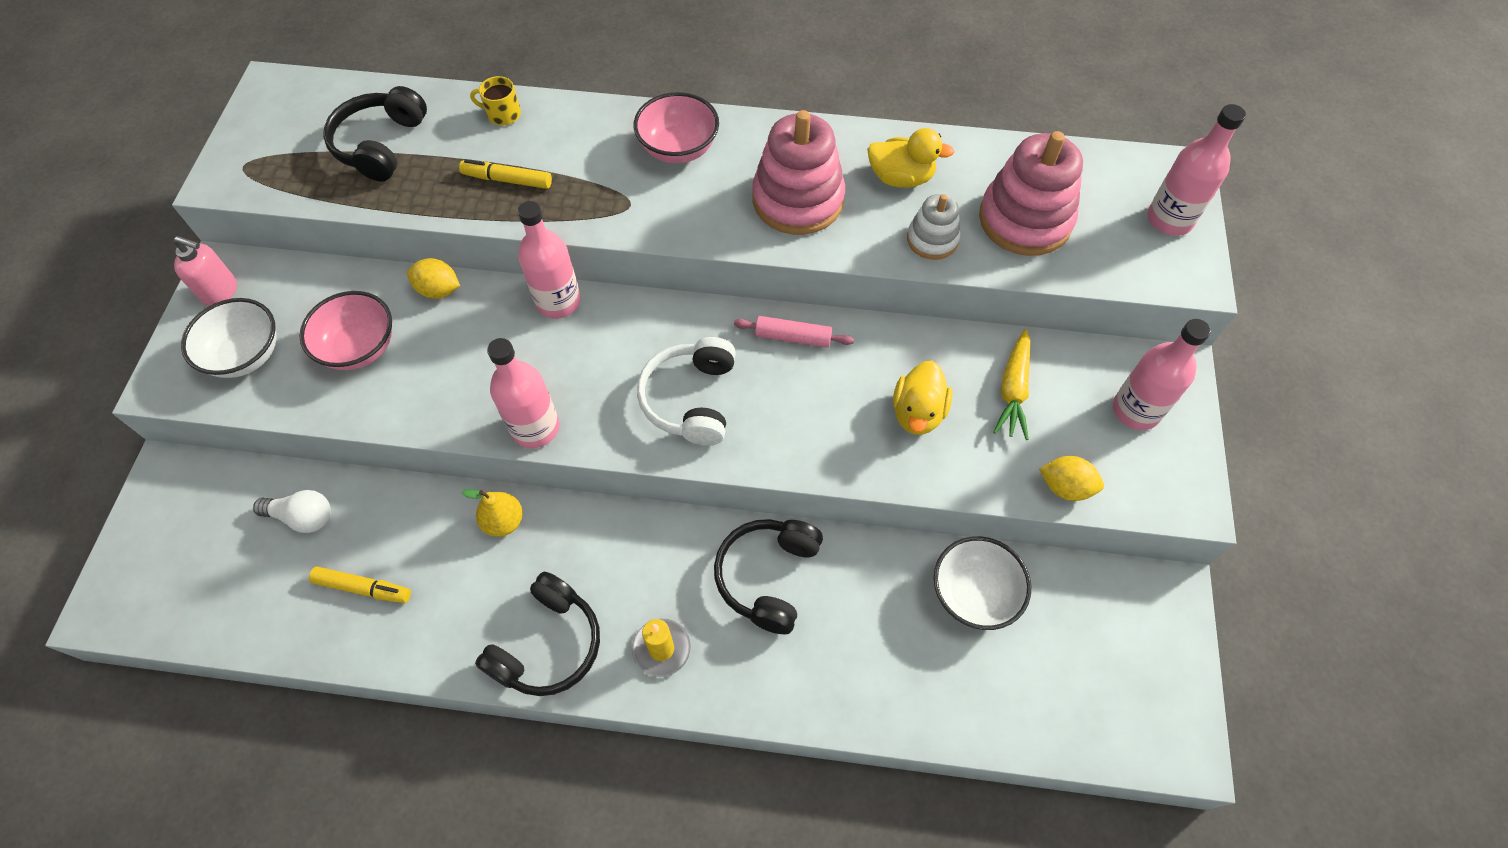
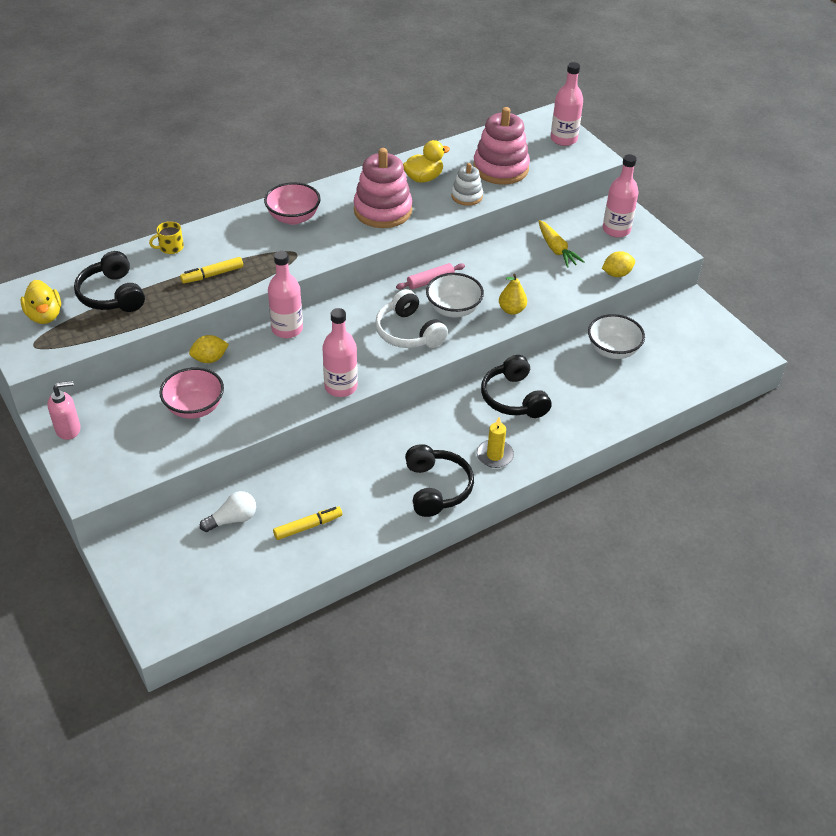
camera: 40 degrees left, 15 degrees down
(246, 355) = (126, 447): white bowl -> white bowl (453, 309)
(504, 521) = (352, 454): yellow pear -> yellow pear (511, 310)
(918, 412) = (523, 280): yellow duck -> yellow duck (45, 316)

